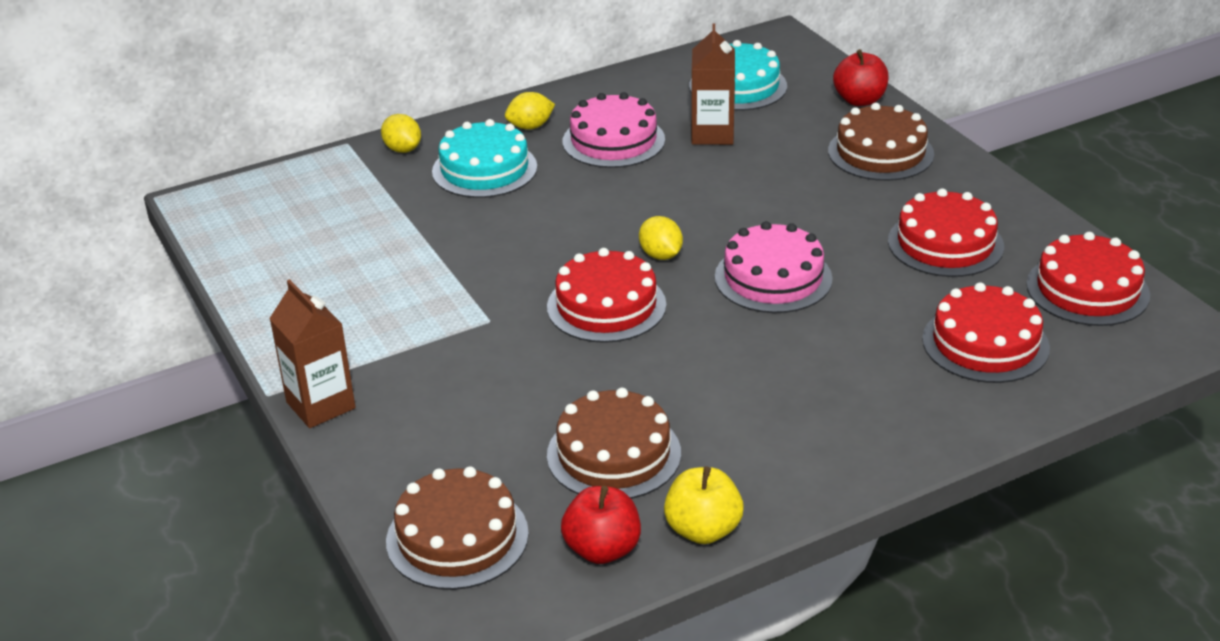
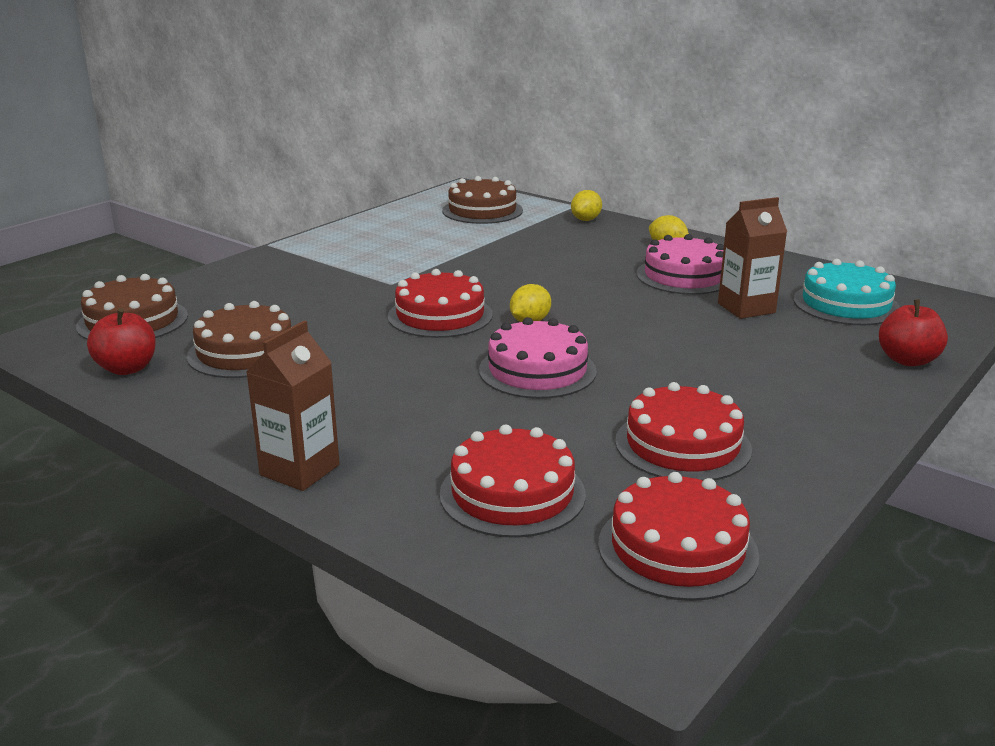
camera: 65 degrees right, 10 degrees down
(320, 405) = (263, 258): brown carton -> brown carton (300, 470)
(484, 169) = (588, 245): turquoise cake -> none
(703, 530) = (158, 401): yellow apple -> none
(880, 152) = (819, 385): brown cake -> brown cake (482, 210)

